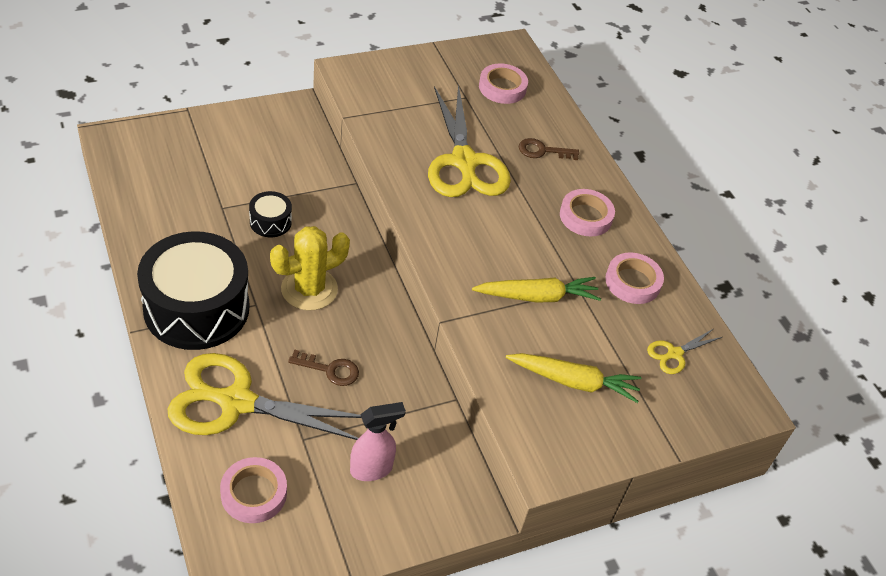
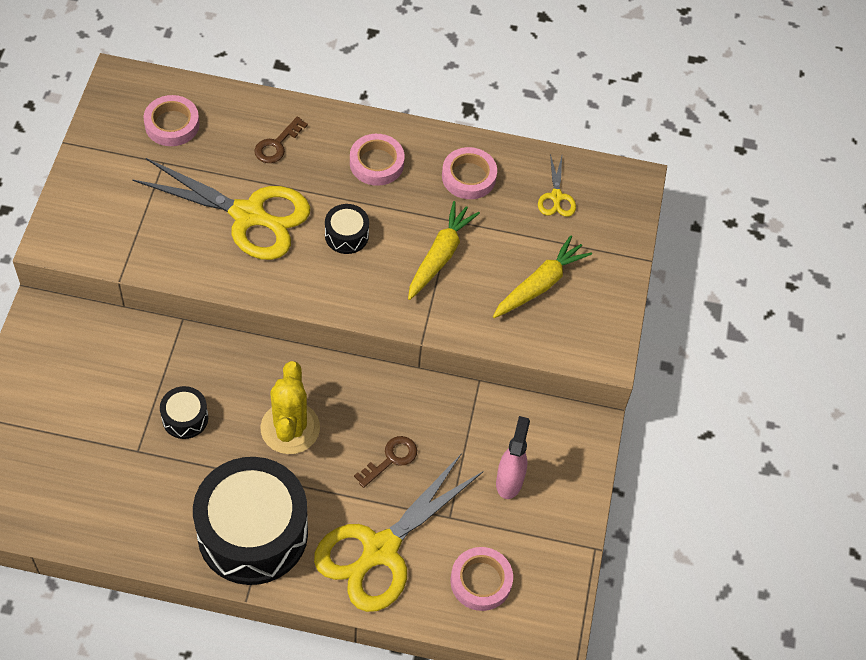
camera: 55 degrees left, 10 degrees up
(500, 227) = (346, 235): none -> black drum

